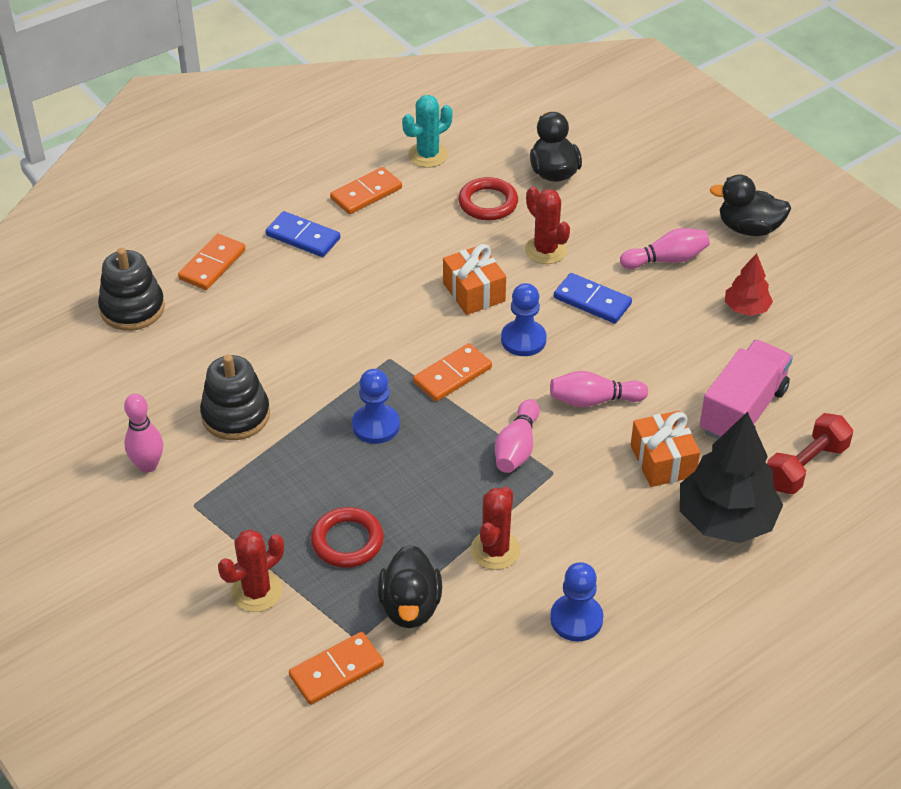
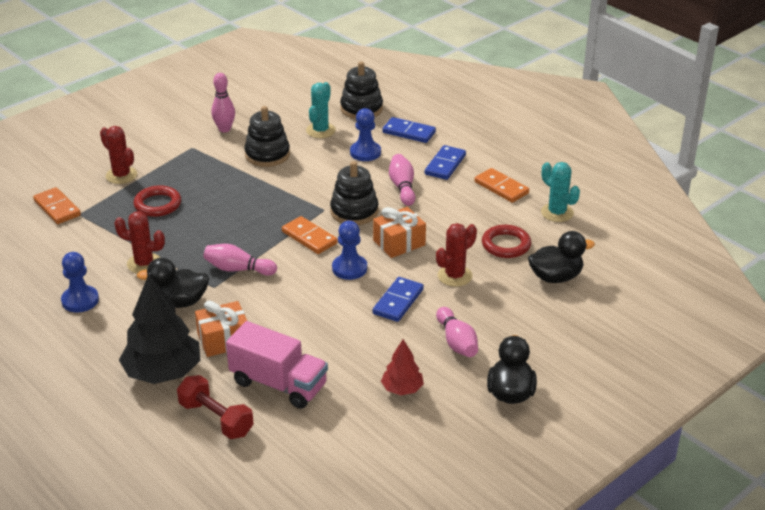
camera: 85 degrees right, 10 degrees down
(182, 355) = (320, 130): none -> turquoise cactus
(212, 265) = (409, 132): orange domino -> blue domino
(376, 425) = (259, 208): blue pawn -> blue pawn (365, 152)
(399, 329) = (354, 211): none -> black stacking toy
(410, 606) = (101, 232): black duck -> black duck (179, 302)
(594, 400) = (287, 304): pink bowling pin -> pink bowling pin (402, 187)

